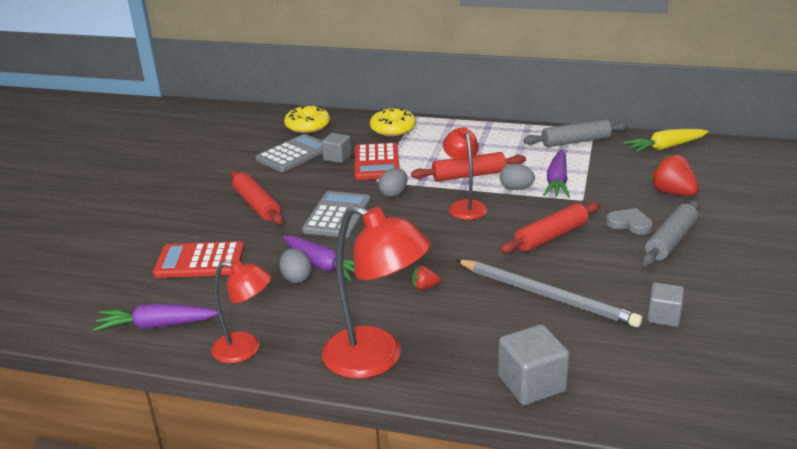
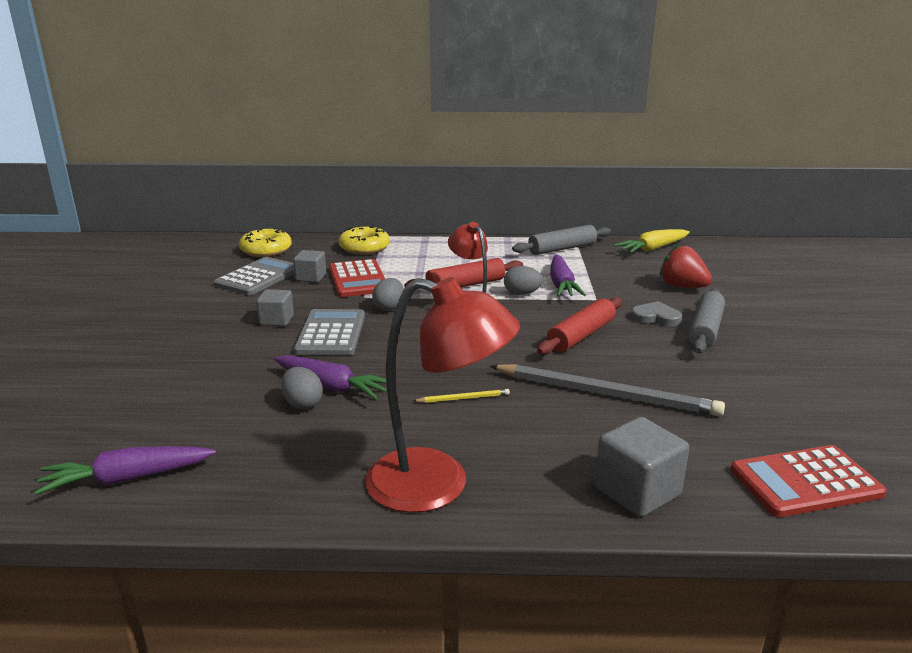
camera: 15 degrees left, 5 degrees down
(200, 261) = (170, 396): red calculator -> red calculator (805, 482)
(246, 349) = (261, 494): red lamp -> none
(257, 205) = (228, 330): red rolling pin -> none
(424, 287) = (463, 398): red strawberry -> yellow pencil
(663, 316) = (741, 403): grey cube -> grey cube (276, 320)

